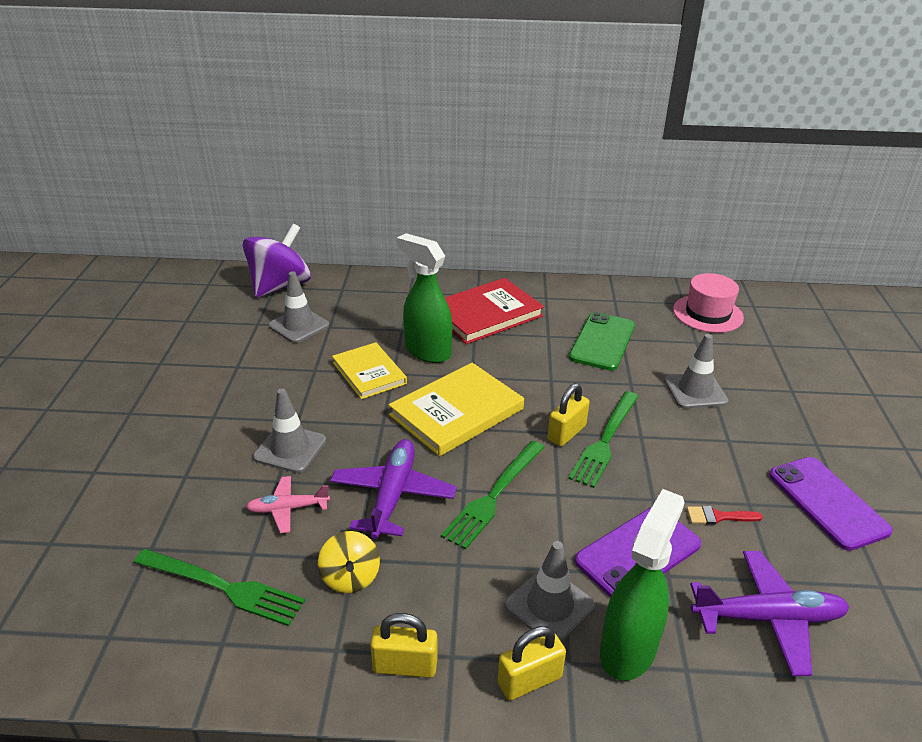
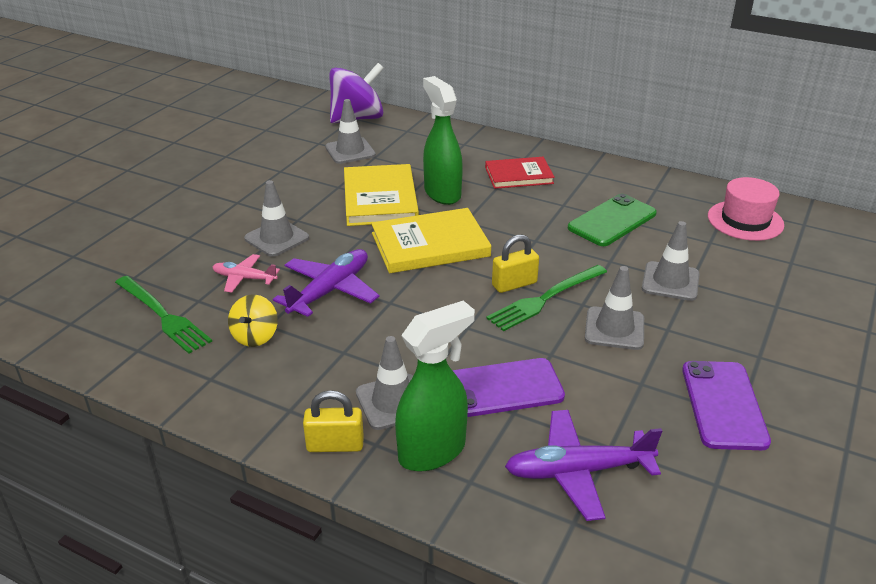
camera: 25 degrees right, 0 degrees up
(369, 373) = (380, 199): yellow book -> yellow book, size x1.51
(405, 666) = (250, 405): yellow padlock -> none
(486, 314) = (519, 175): red book -> red book, size x0.66
(494, 495) = (411, 313): green fork -> none
(686, 453) = (614, 329): none -> grey traffic cone
(718, 517) = (600, 384): red brush -> none
(768, 618) = (577, 471): purple plane -> purple plane turned 150 degrees clockwise

